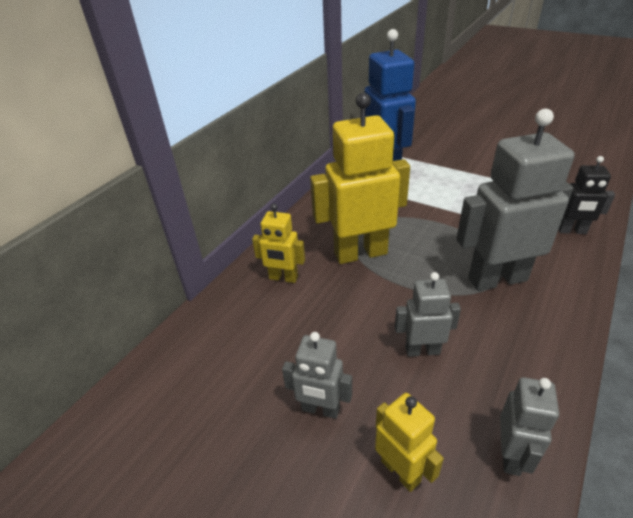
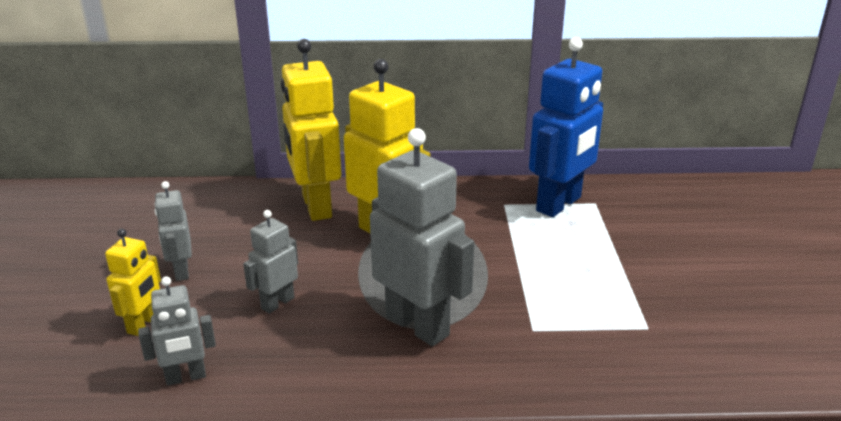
camera: 55 degrees right, 10 degrees down
(283, 278) = (315, 206): yellow robot -> yellow robot, size x1.91
(422, 350) = (277, 303): grey robot -> grey robot turned 105 degrees counterclockwise
(571, 231) = (568, 366): black robot -> none

